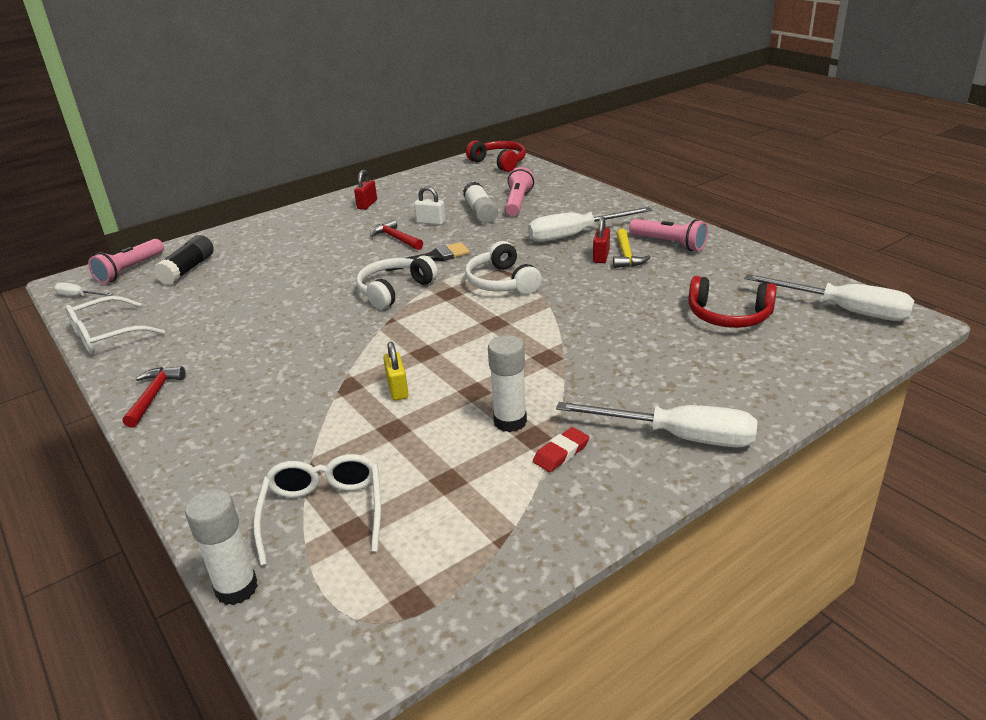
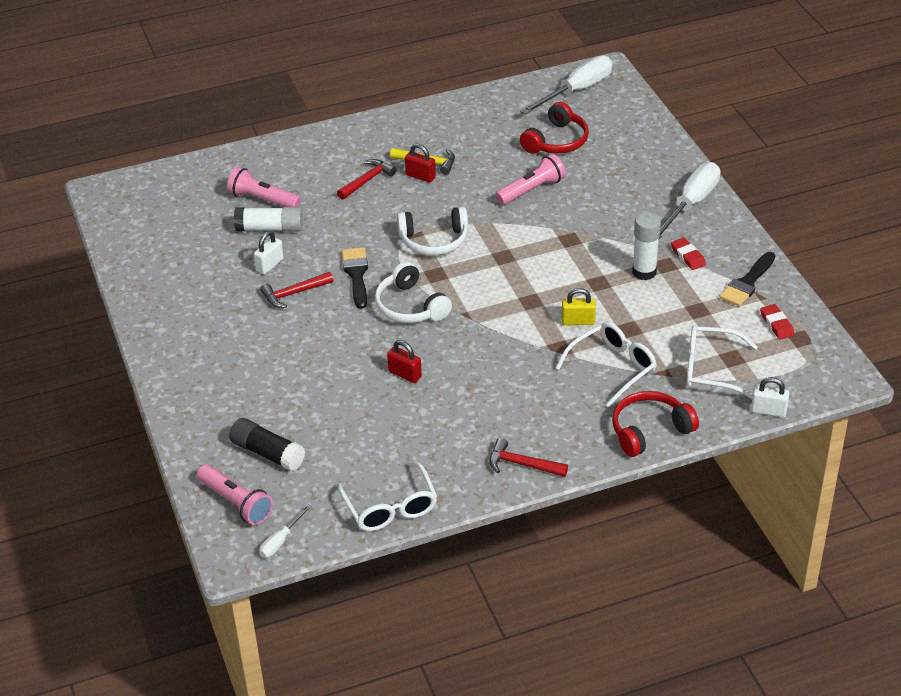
camera: 75 degrees left, 10 degrees up
(236, 588) = (768, 411): white glue stick -> white padlock
(317, 429) = (612, 368): none -> white glasses
(367, 204) = (183, 306): red padlock -> red padlock (405, 374)
(439, 568) = (776, 324): none -> red eraser
(499, 163) = (137, 192): red headphones -> red headphones (649, 430)
(527, 520) = (747, 282): none -> black brush
(575, 235) = (367, 180): white screwdriver -> red hammer
(669, 243) = (420, 135): pink flashlight -> pink flashlight (531, 190)

